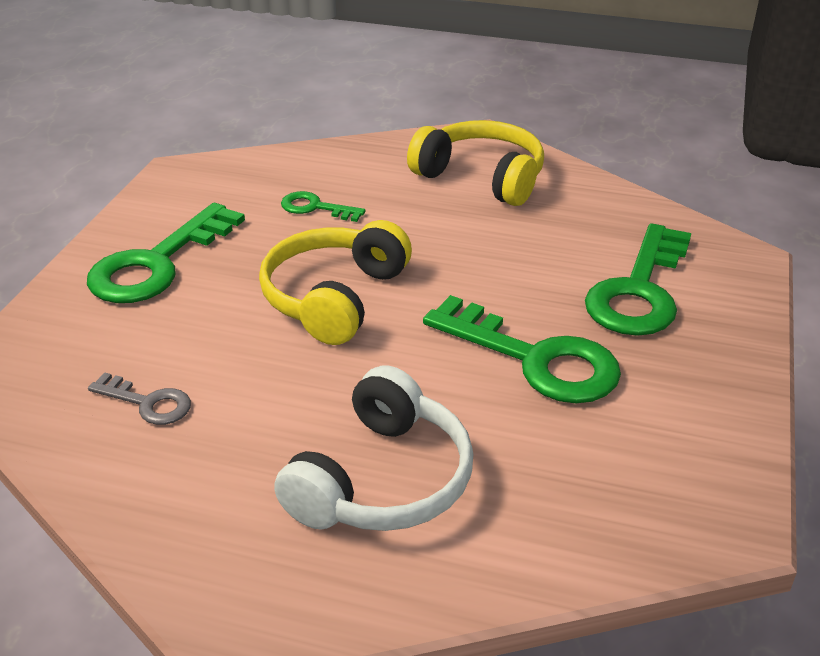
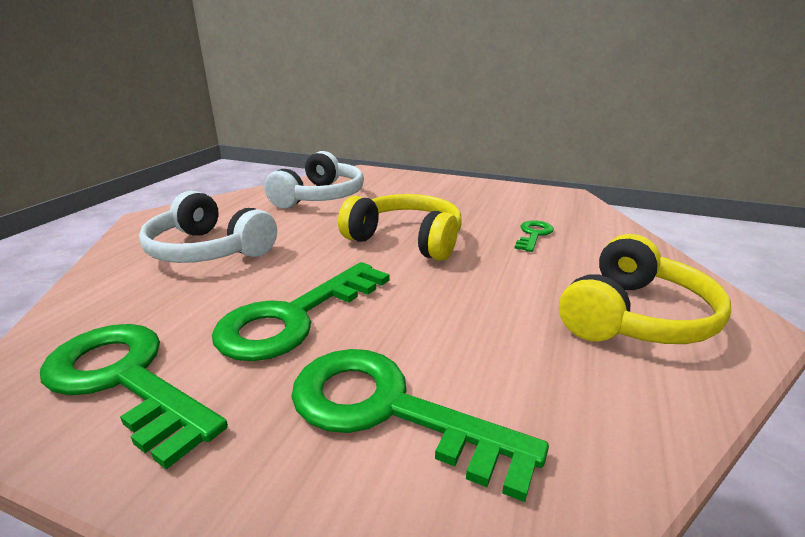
camera: 95 degrees right, 10 degrees down
(147, 403) = (320, 197): grey key -> white headphones
(158, 263) = (451, 194): green key -> green key (125, 381)

